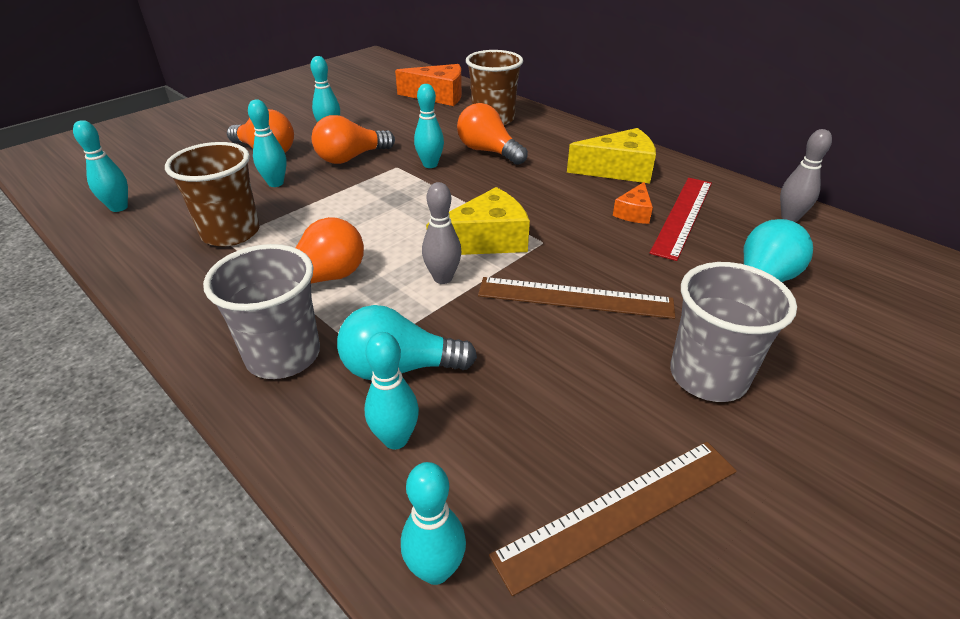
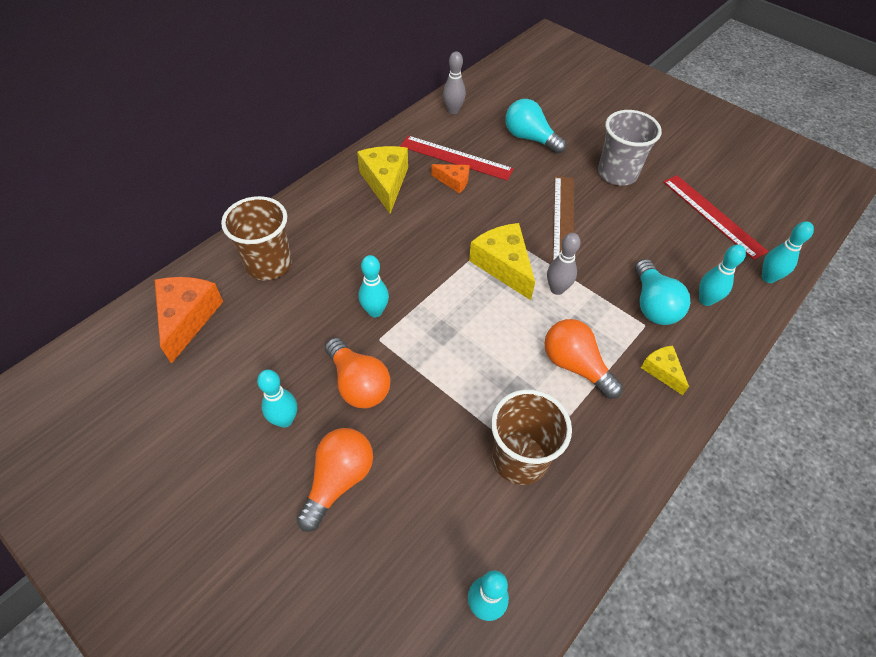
camera: 95 degrees left, 15 degrees up
(275, 183) = (418, 446): turquoise bowling pin -> none
(283, 355) = (662, 371): grey cup -> yellow cheese
(488, 151) = (347, 267): orange light bulb -> none
(619, 511) = (713, 215): brown ruler -> red ruler

